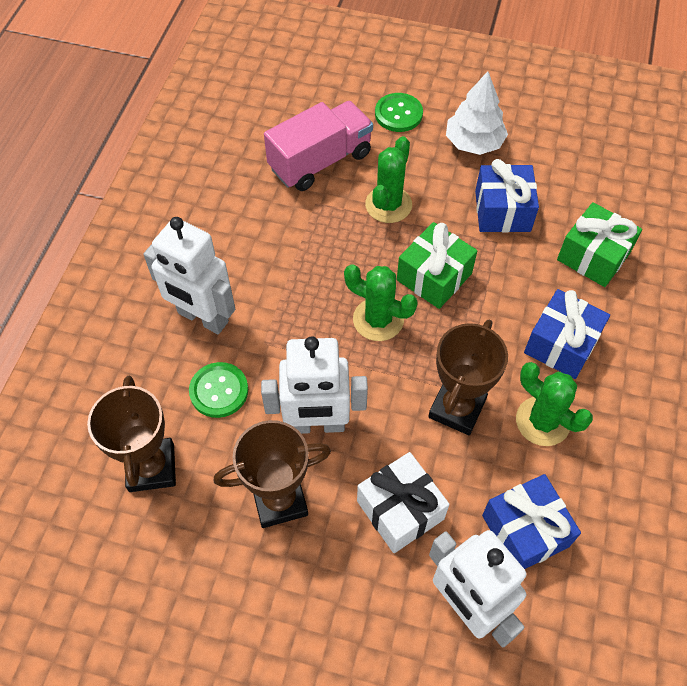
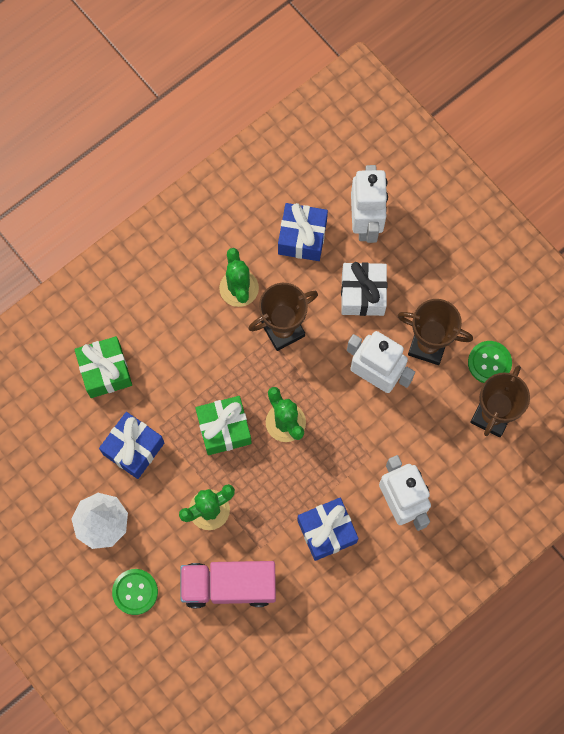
camera: 145 degrees left, 15 degrees up
(219, 391) = (421, 440): green button -> green button (489, 363)
(561, 344) = (184, 326): blue gift -> blue gift (327, 531)

